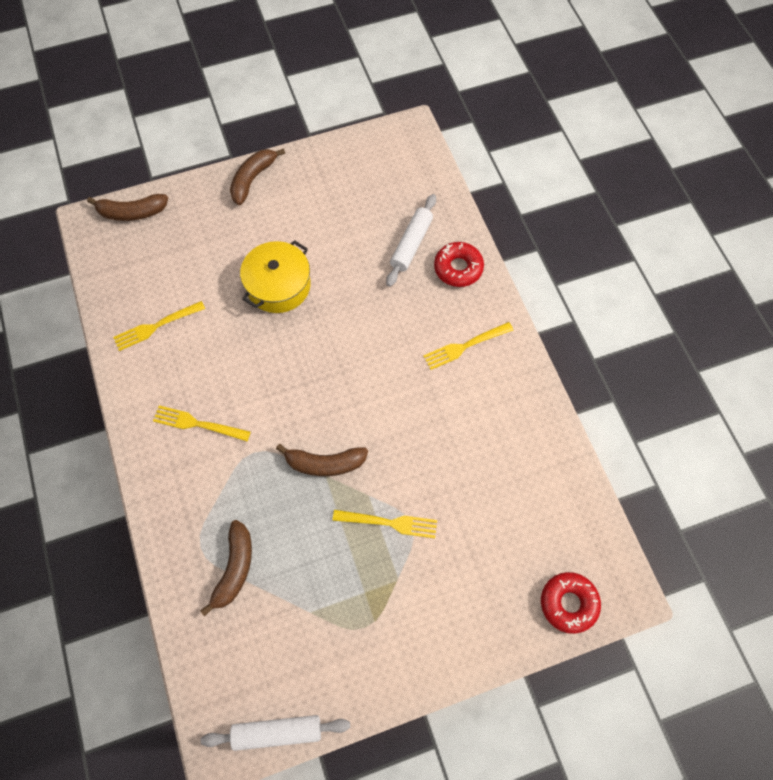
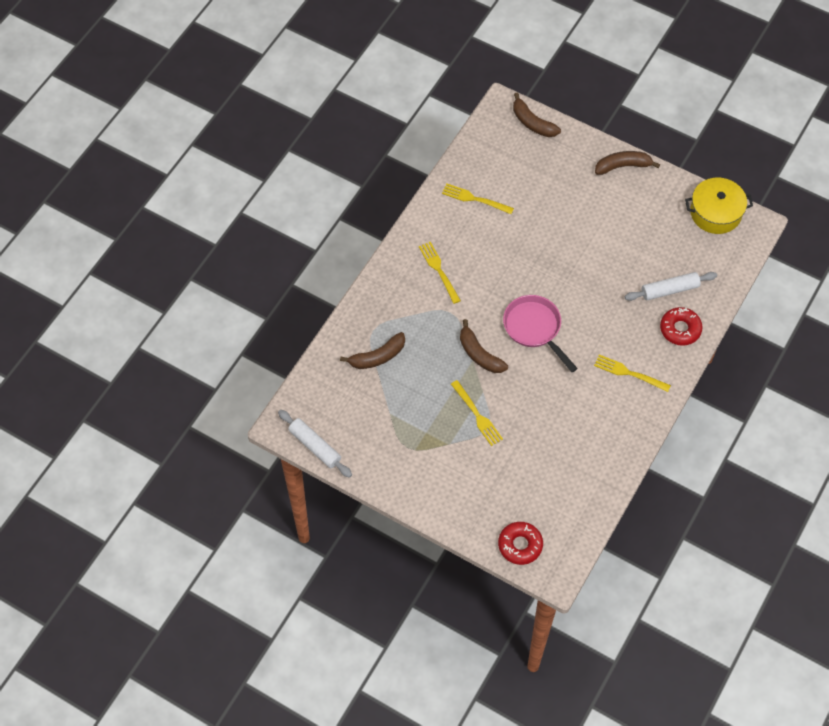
camera: 50 degrees right, 5 degrees down
(278, 285) = (565, 240): yellow pot -> yellow pot (715, 213)
(344, 389) = (534, 328): none -> pink pan

